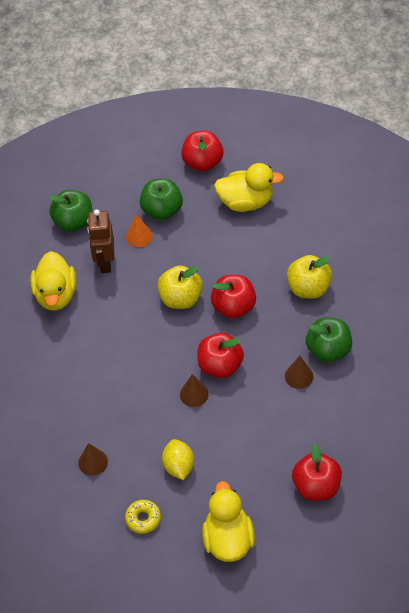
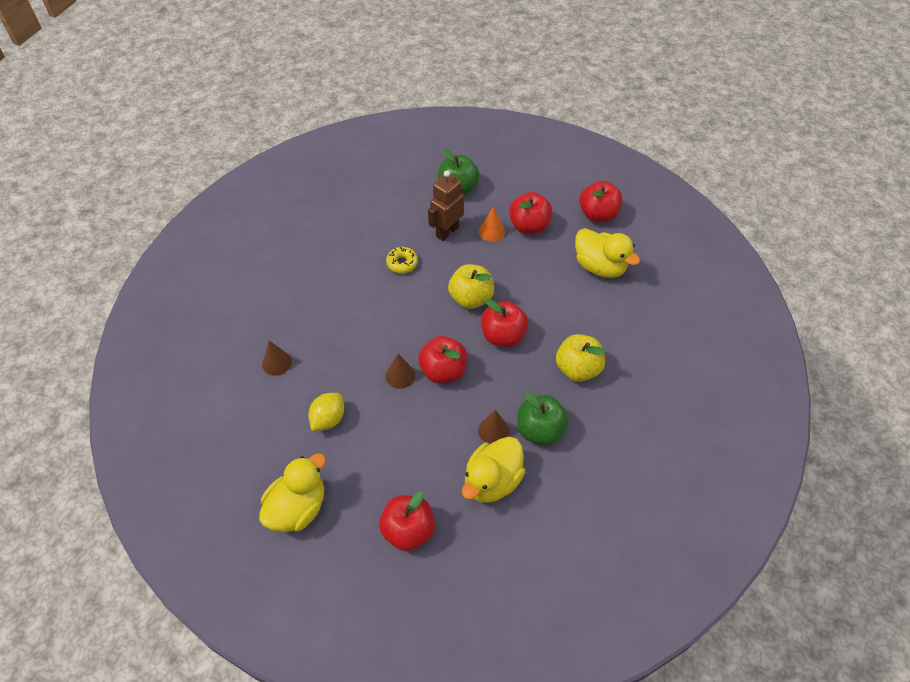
camera: 40 degrees right, 0 degrees up
(56, 295) = (389, 227): yellow duck -> yellow duck (492, 481)
(143, 519) = (260, 435): yellow donut -> yellow donut (402, 263)
(162, 210) = (529, 226): green apple -> red apple

